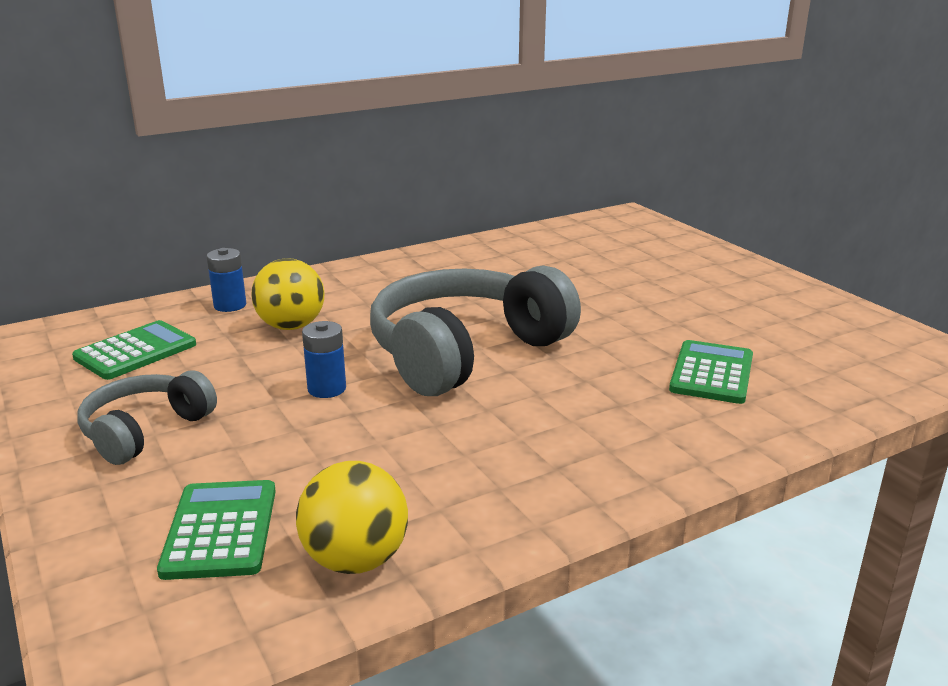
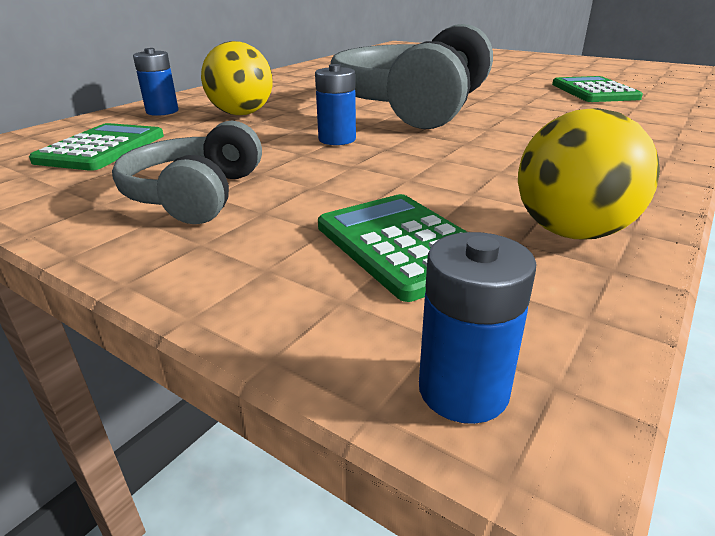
camera: 25 degrees left, 5 degrees up
(111, 648) = (463, 390): none -> blue battery

